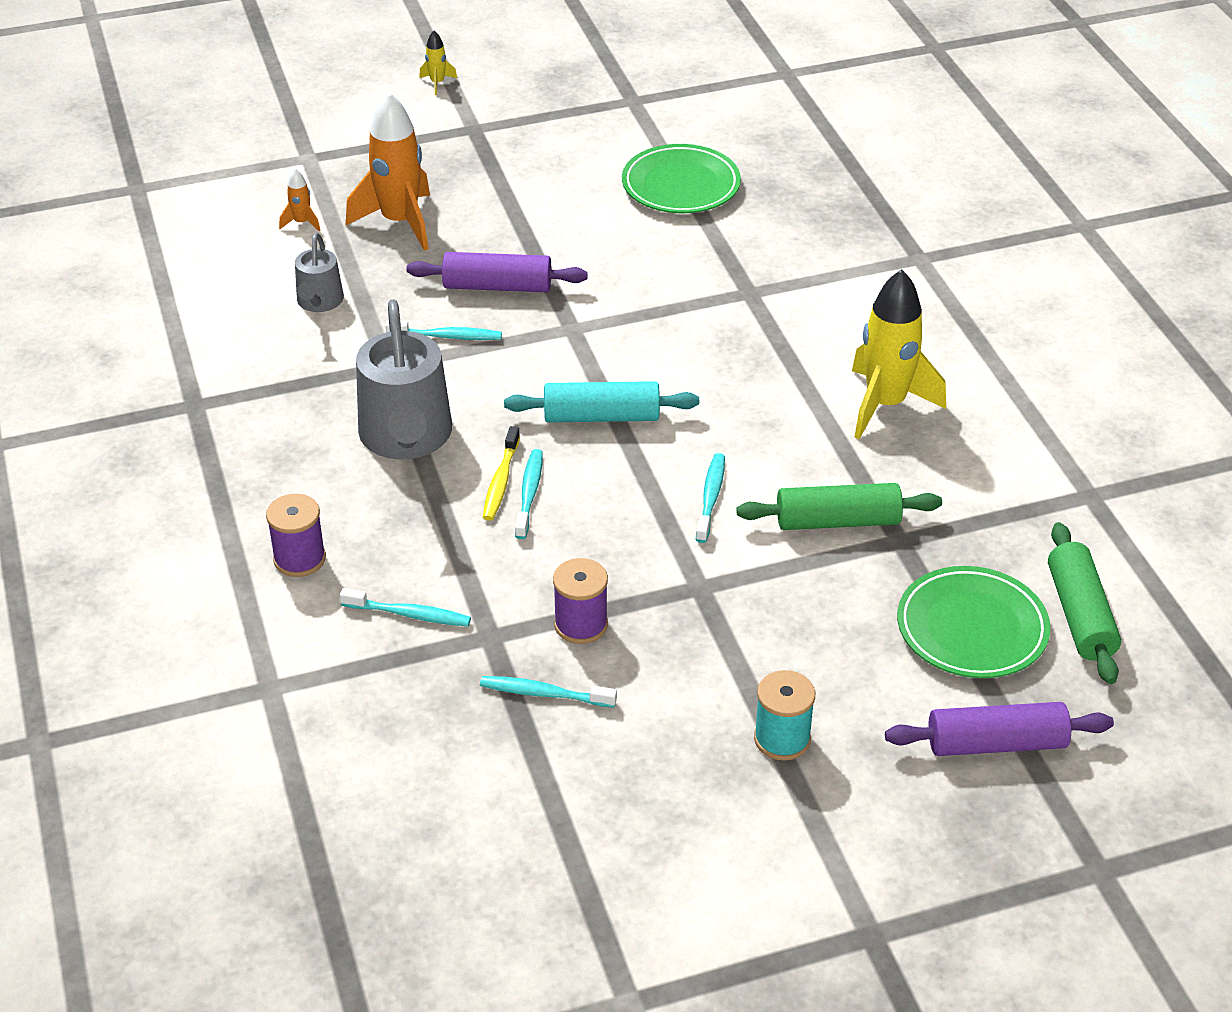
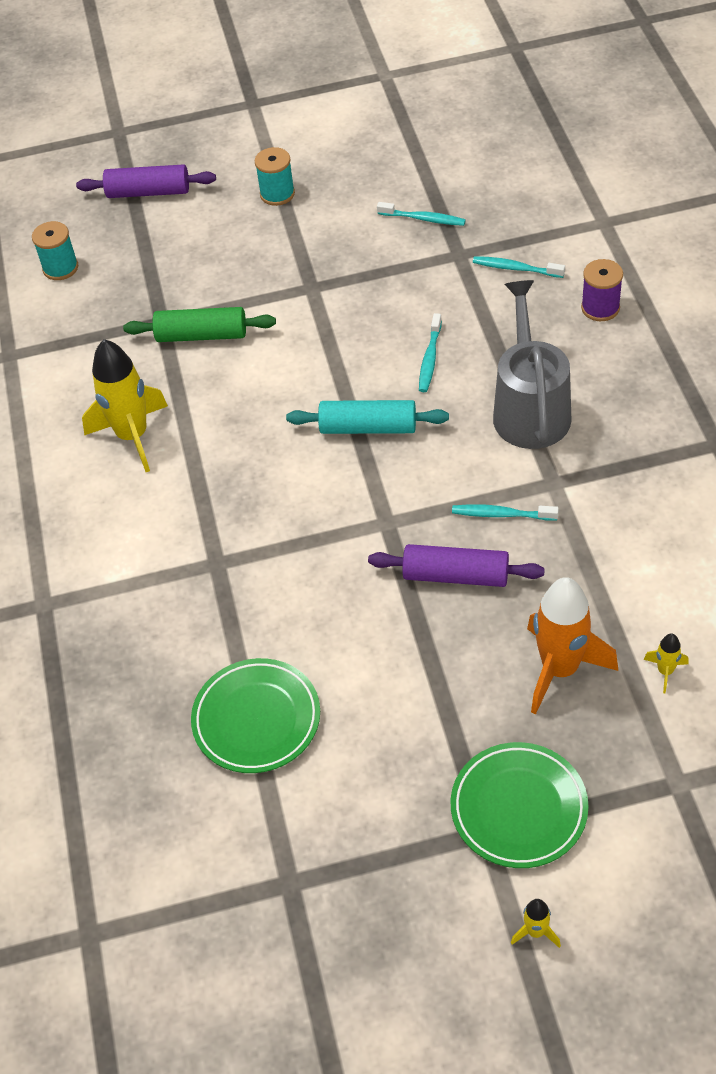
camera: 170 degrees left, 10 degrees up
(302, 223) = (665, 671): orange rocket -> yellow rocket
(319, 302) = (628, 559): grey watering can -> none
(501, 481) = (452, 369): yellow toothbrush -> none
(581, 625) = (397, 261): purple spool -> none
(711, 498) = (291, 354): turquoise toothbrush -> none
(972, 629) = (135, 259): green plate -> green plate (518, 808)
(1080, 615) = (60, 268): green rolling pin -> turquoise spool

